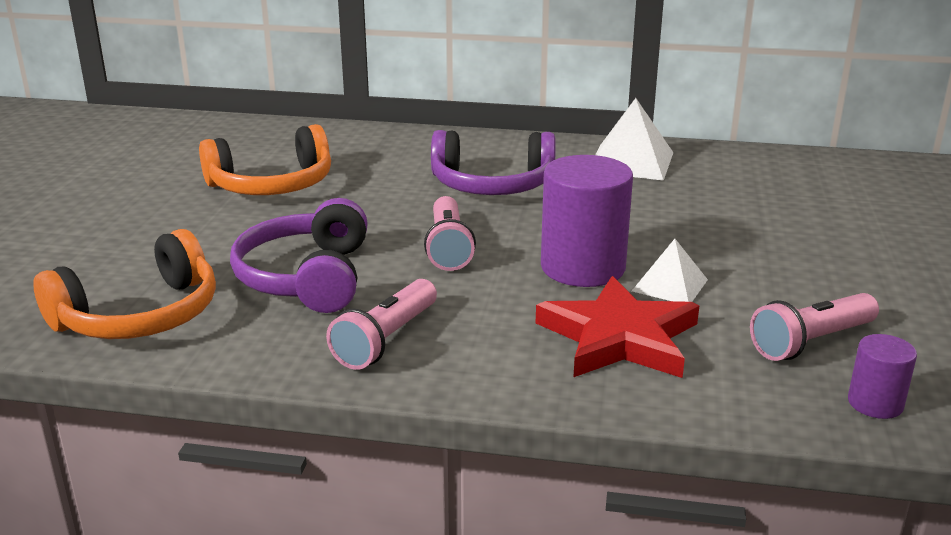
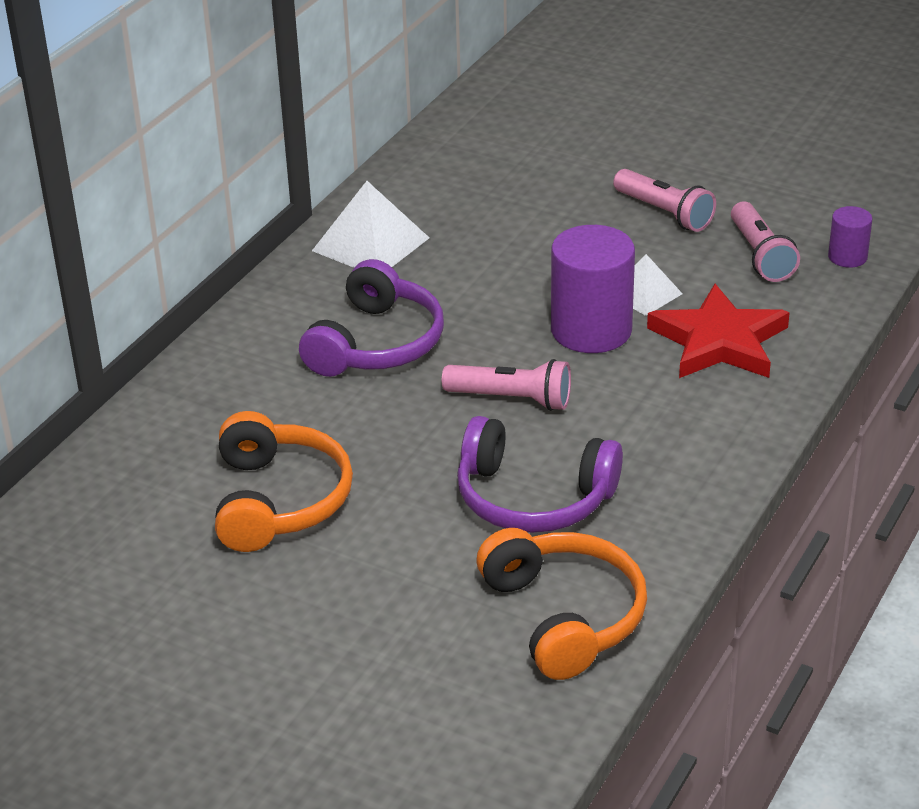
camera: 70 degrees left, 10 degrees up
(386, 340) = (674, 464): pink flashlight -> pink flashlight (664, 213)

